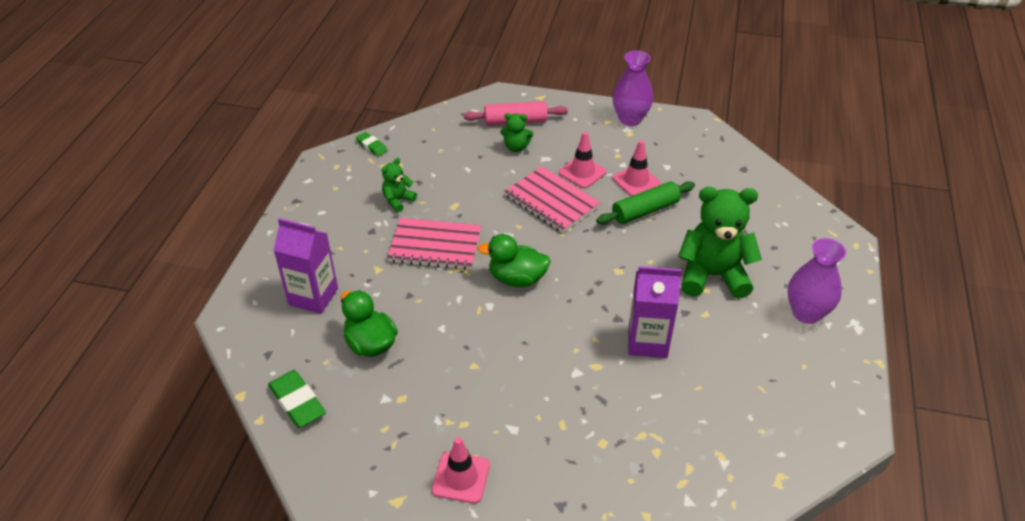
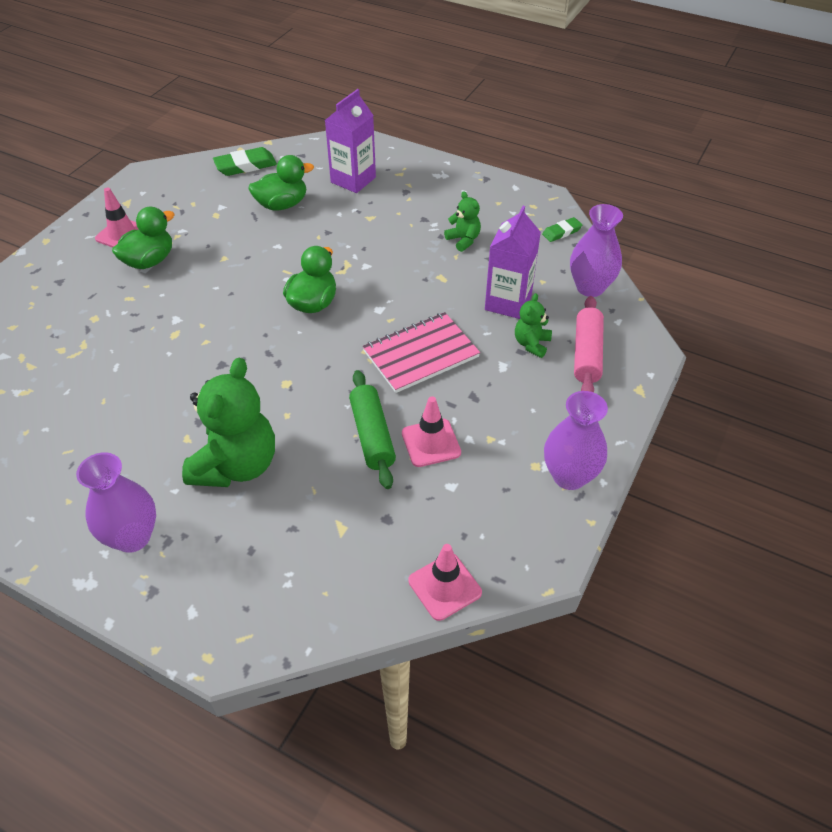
camera: 105 degrees right, 5 degrees up
(435, 246) = (385, 256): pink notebook -> none
(440, 125) = (590, 287): none -> purple vase
(499, 430) = (149, 261): none -> green duck
(582, 172) = (465, 394): pink traffic cone -> pink traffic cone (444, 586)
(647, 341) = (179, 379): purple carton -> purple carton (508, 302)

